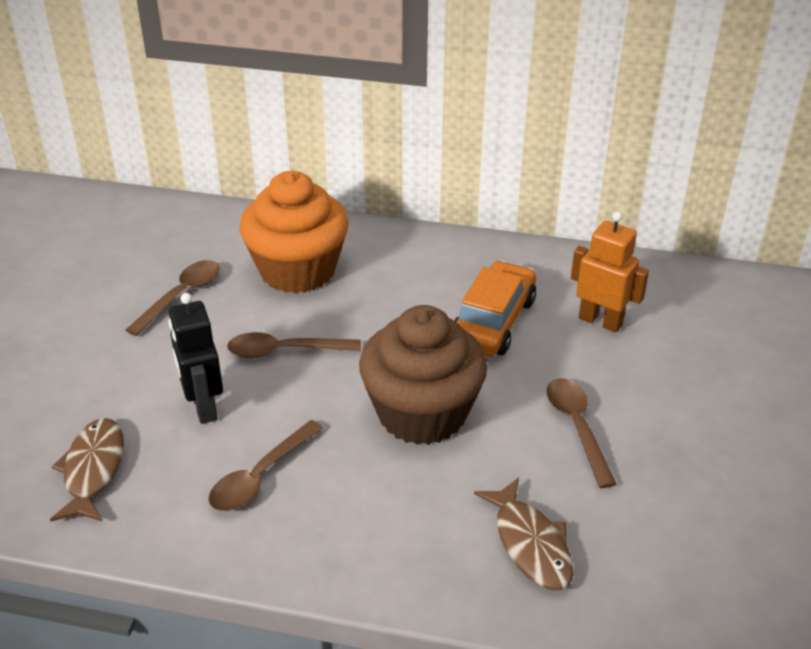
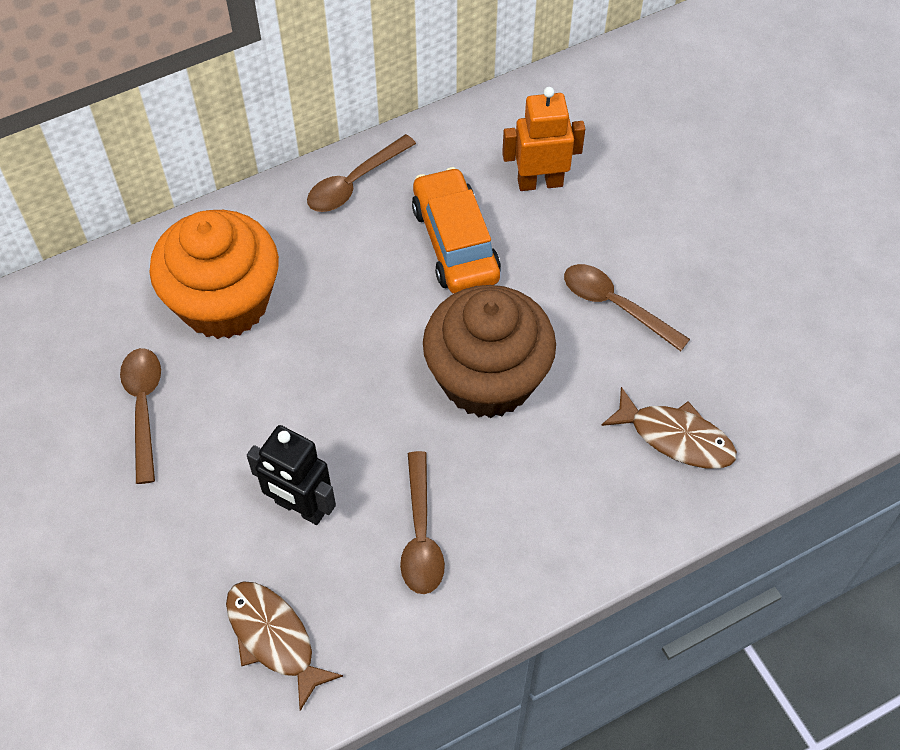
camera: 40 degrees left, 20 degrees up
(285, 351) = (308, 399): brown spoon -> brown spoon (354, 183)

